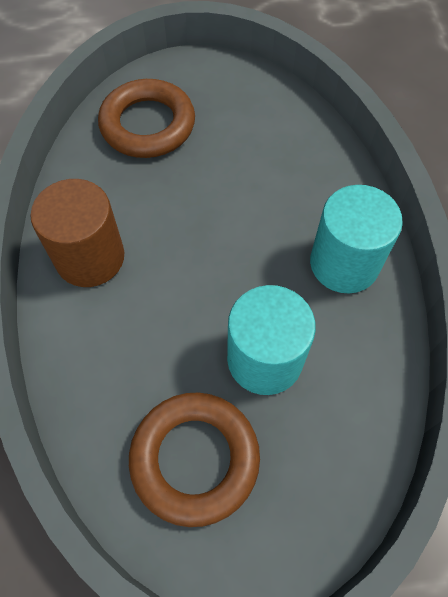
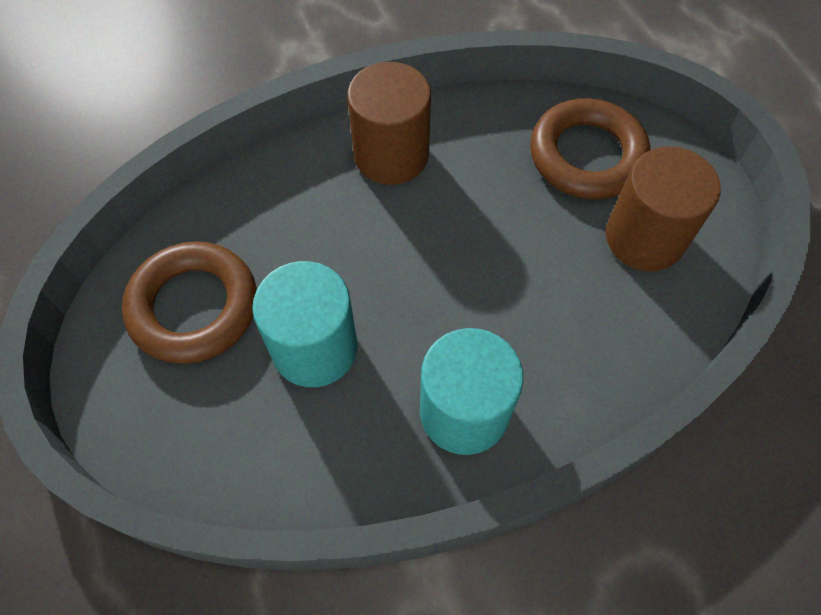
camera: 75 degrees right, 0 degrees up
(232, 114) = (644, 238): none -> brown cylinder

